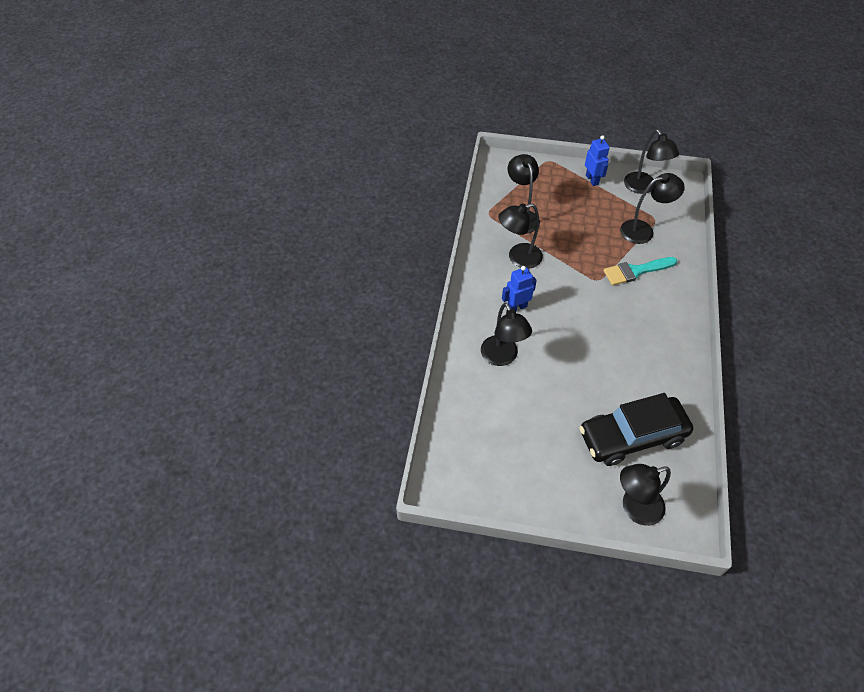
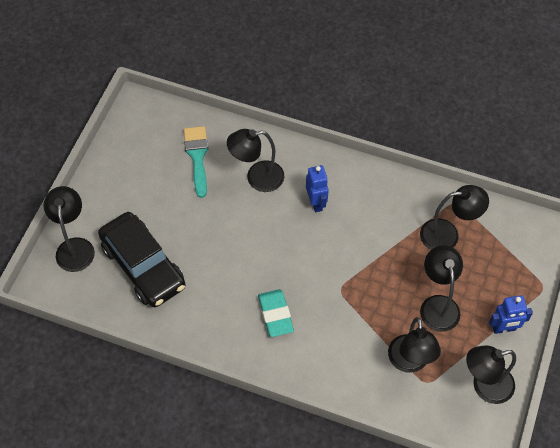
camera: 100 degrees right, 5 degrees up
(518, 258) = (384, 218): black lamp -> black lamp (437, 305)
(632, 437) = (143, 266): black car -> black car turned 150 degrees clockwise
(636, 271) = (346, 333): turquoise brush -> turquoise brush (197, 157)
(639, 321) = (275, 314): none -> turquoise eraser

